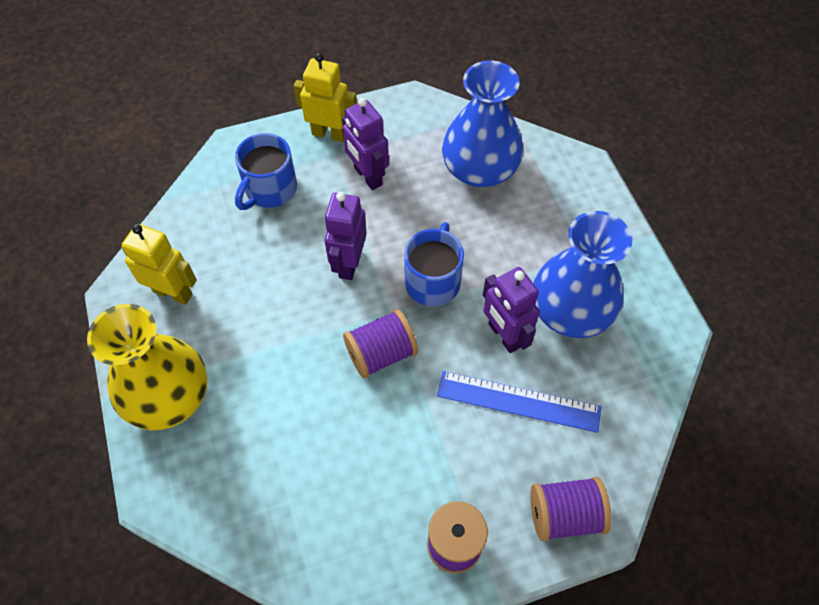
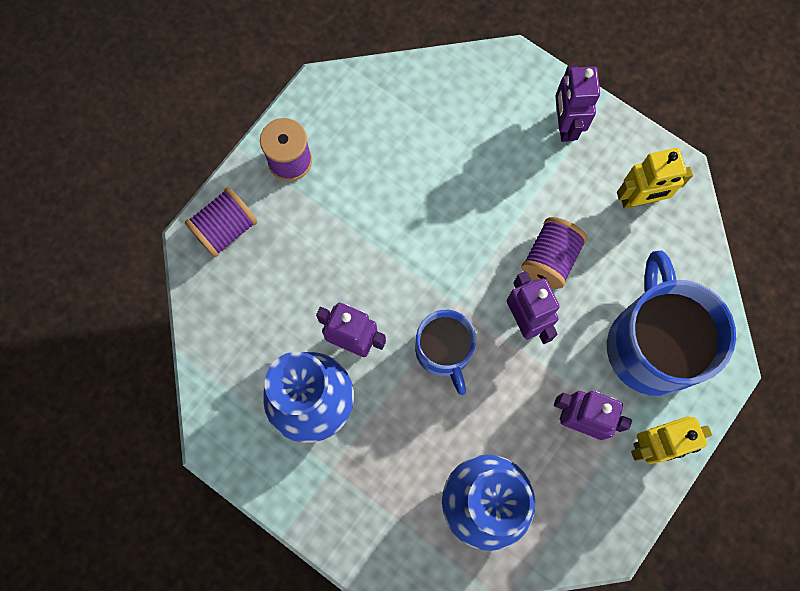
camera: 145 degrees right, 15 degrees up
(168, 396) = (565, 125): yellow vase -> purple robot
(270, 190) = (651, 344): blue mug -> blue mug, size x1.68
(381, 354) = (438, 260): purple spool -> purple spool (550, 259)
(518, 401) = (308, 292): blue ruler -> none

